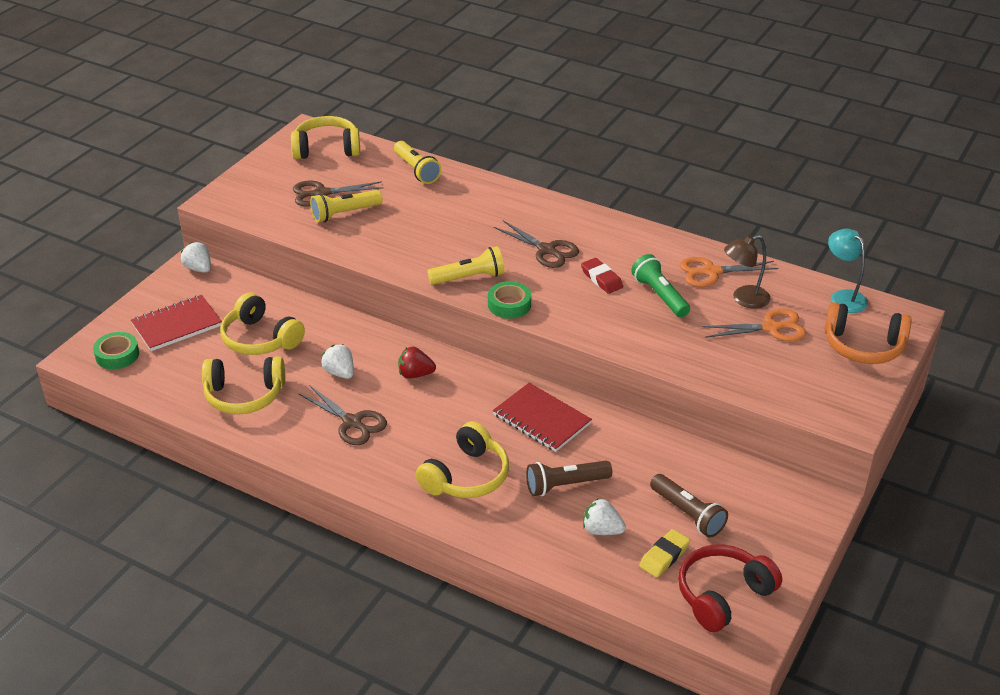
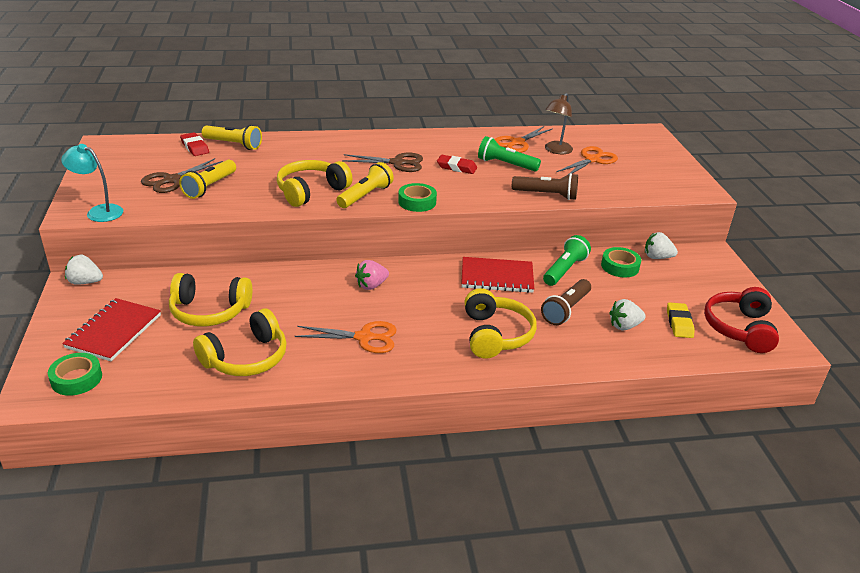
camera: 40 degrees left, 5 degrees down
(326, 149) = (137, 151): yellow headphones -> yellow headphones (311, 191)
(340, 373) = (310, 308): white strawberry -> white strawberry (657, 257)
(352, 422) = (364, 337): brown scissors -> orange scissors
(379, 161) = (195, 147): none -> red eraser
(415, 374) = (371, 285): red strawberry -> pink strawberry
(621, 443) = (565, 270): none -> green flashlight
(687, 467) = (620, 266): none -> green tape
(688, 514) = (657, 292): brown flashlight -> brown flashlight (546, 195)
(843, 297) = (605, 132): turquoise lamp -> turquoise lamp (99, 211)
(863, 346) = (651, 152): orange headphones -> none

